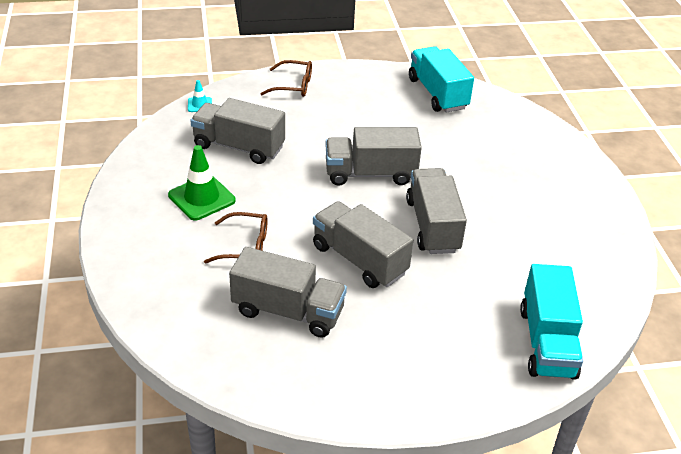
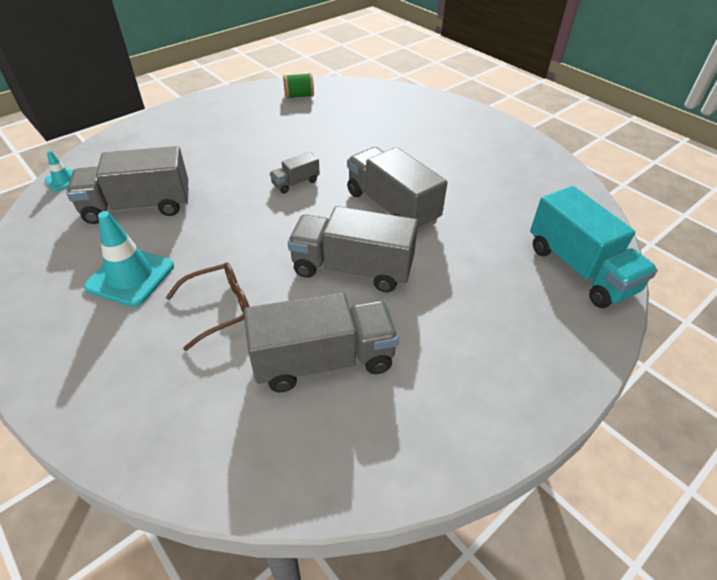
camera: 30 degrees left, 5 degrees up
(201, 198) = (130, 276): green traffic cone -> turquoise traffic cone
(293, 86) = (157, 131): brown glasses -> none
(370, 174) = (295, 183): grey truck -> grey truck, size x0.48
(437, 94) = (299, 96): turquoise truck -> green spool

